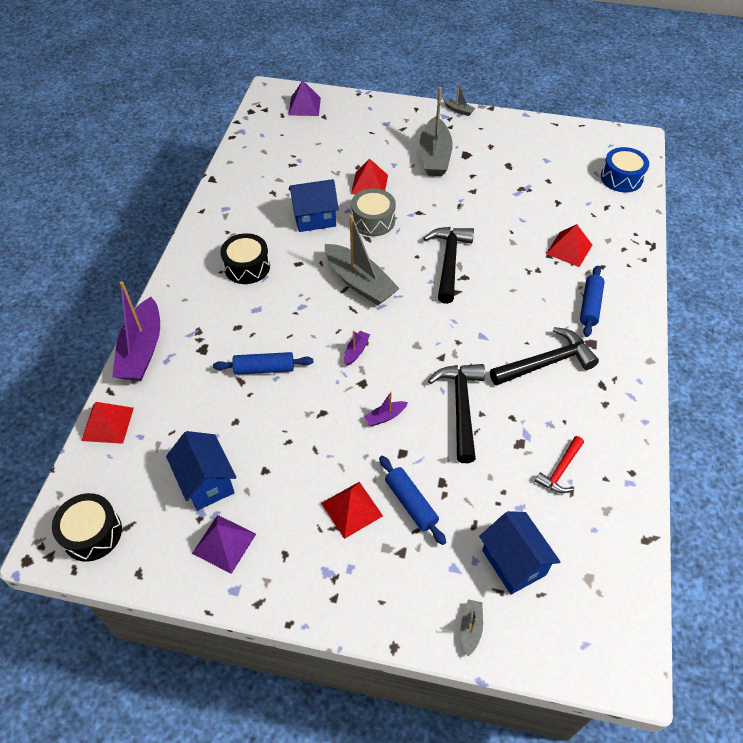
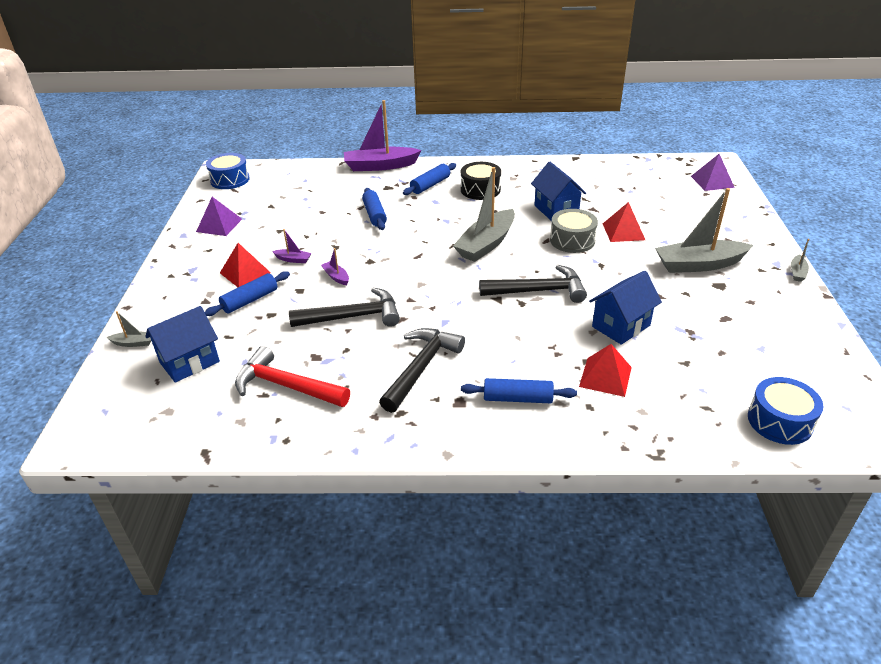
camera: 80 degrees right, 15 degrees down
(92, 533) = (230, 180): black drum -> blue drum
(107, 424) = (314, 167): red pyramid -> none
(206, 482) = (268, 210): blue house -> blue house (621, 326)
(216, 308) = (430, 185): none -> blue rolling pin
(356, 351) = (404, 253): purple boat -> purple boat (293, 259)
(546, 363) = (421, 368): black hammer -> black hammer turned 120 degrees counterclockwise
(560, 470) = (286, 386): red hammer -> red hammer, size x1.71

